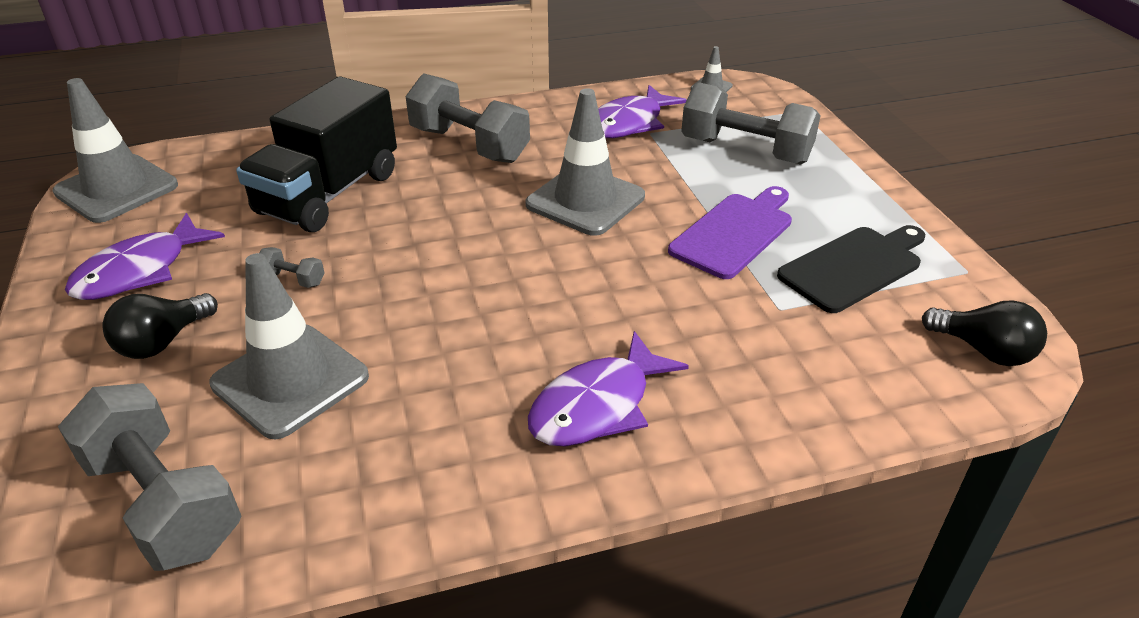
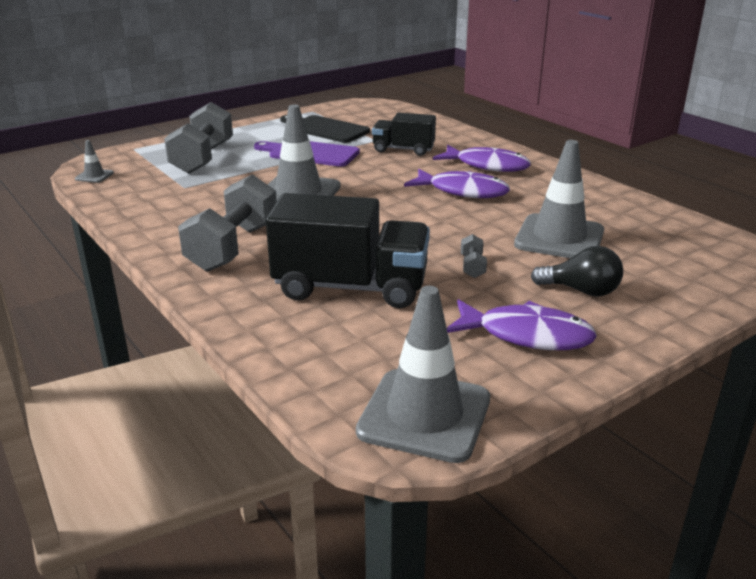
camera: 110 degrees left, 10 degrees down
(163, 502) = (673, 243): grey dumbbell -> none
(629, 123) = (170, 195): purple fish -> purple fish (463, 191)
(719, 328) = (403, 150): none -> black truck
(983, 351) = (374, 108): black light bulb -> none

